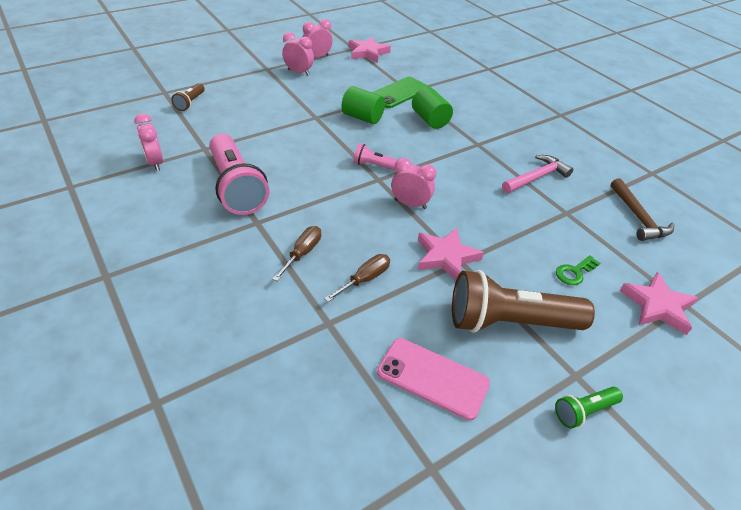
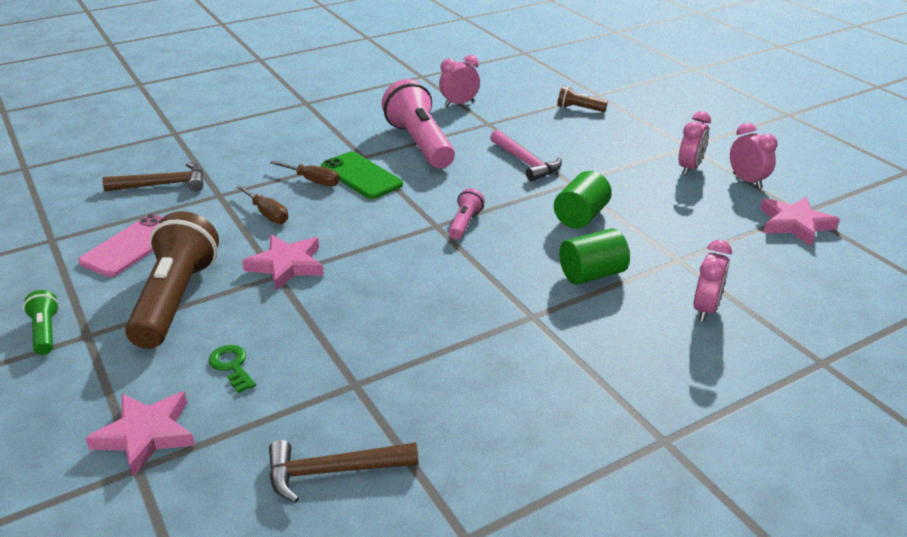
camera: 95 degrees right, 10 degrees down
(236, 187) = (420, 143): pink flashlight -> pink flashlight turned 90 degrees clockwise
(303, 381) = (163, 185): none -> brown hammer
(399, 93) = (667, 249): green phone -> green phone (361, 176)
(410, 204) = (385, 246): pink clock -> pink clock (705, 309)
(536, 177) = (444, 367): pink hammer -> pink hammer (525, 162)

